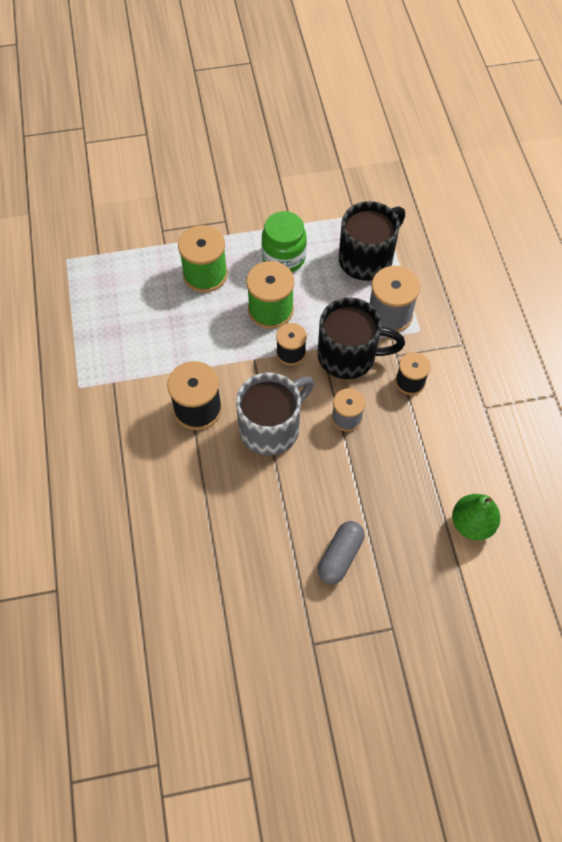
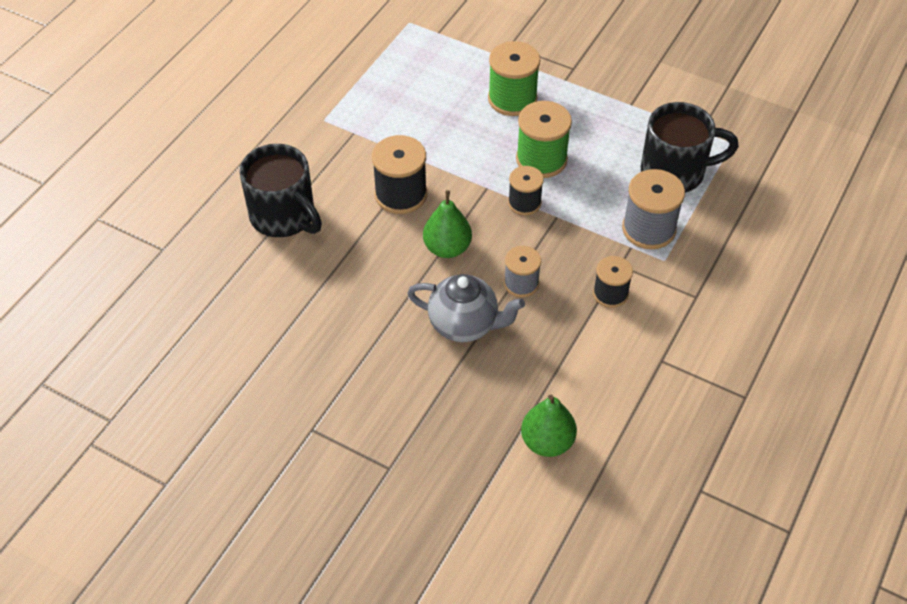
camera: 40 degrees right, 10 degrees down
(271, 427) = (447, 248): grey mug -> green pear
(284, 258) = (596, 126): green jar -> none
(339, 478) = (464, 325): none -> grey teapot
(340, 556) = (403, 382): grey capsule -> none
(349, 356) = (574, 238): black mug -> black mug (284, 217)

